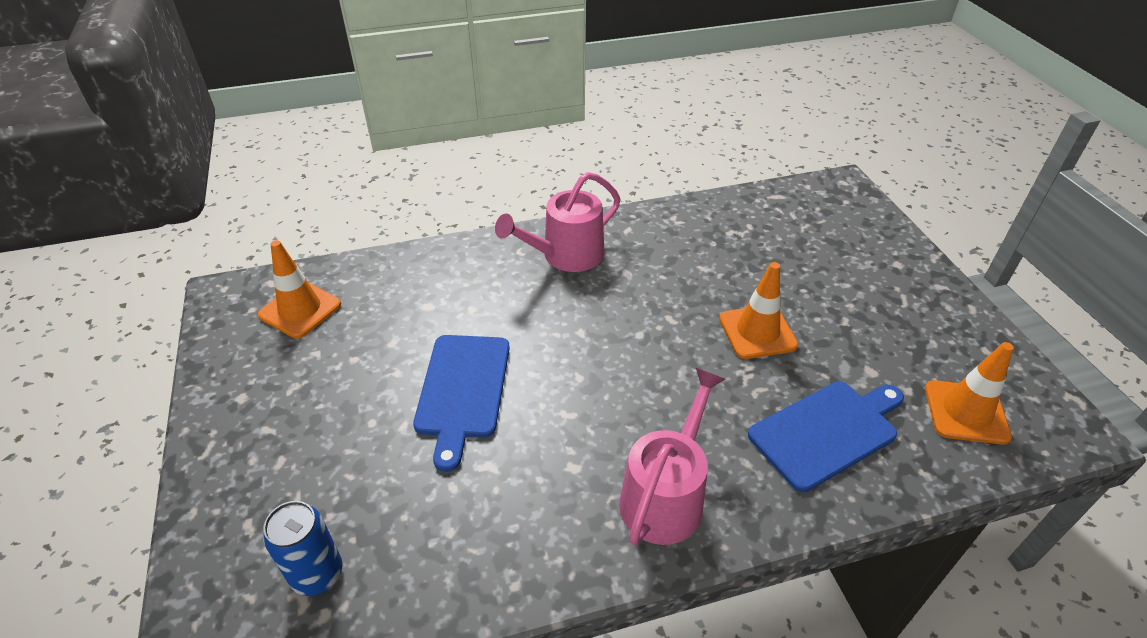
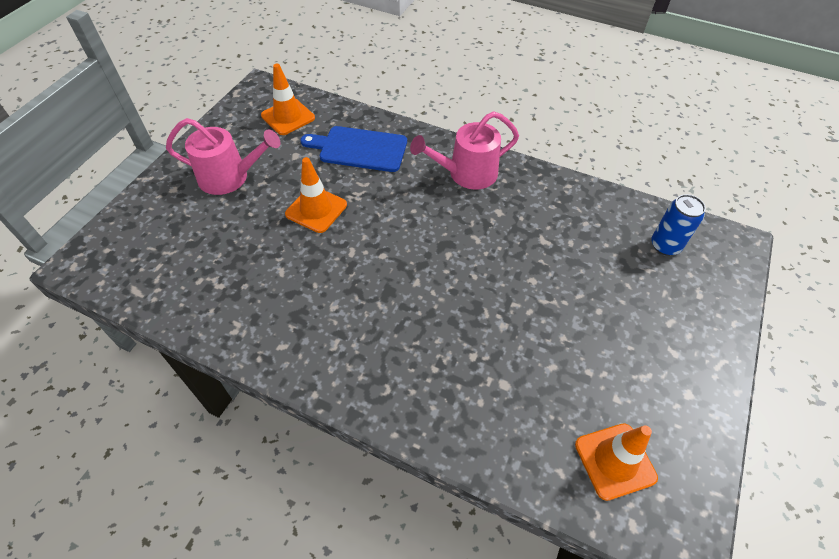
camera: 140 degrees left, 10 degrees up
(462, 390) = (527, 293): blue cutting board -> none
(566, 255) = (356, 355): pink watering can -> pink watering can (229, 177)

